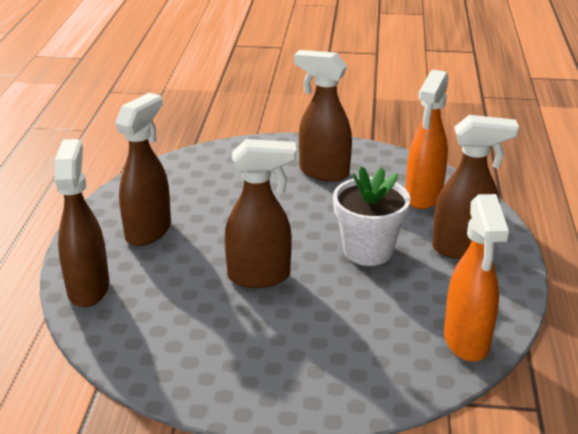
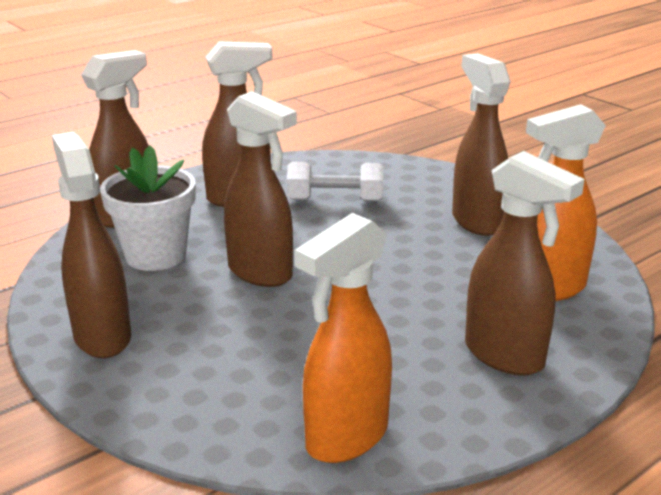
camera: 45 degrees right, 5 degrees down
(216, 200) = (335, 200): none -> white dumbbell
(239, 379) = (102, 336): none -> brown spray bottle
(368, 251) = (397, 304): white flower pot -> white flower pot (156, 255)

